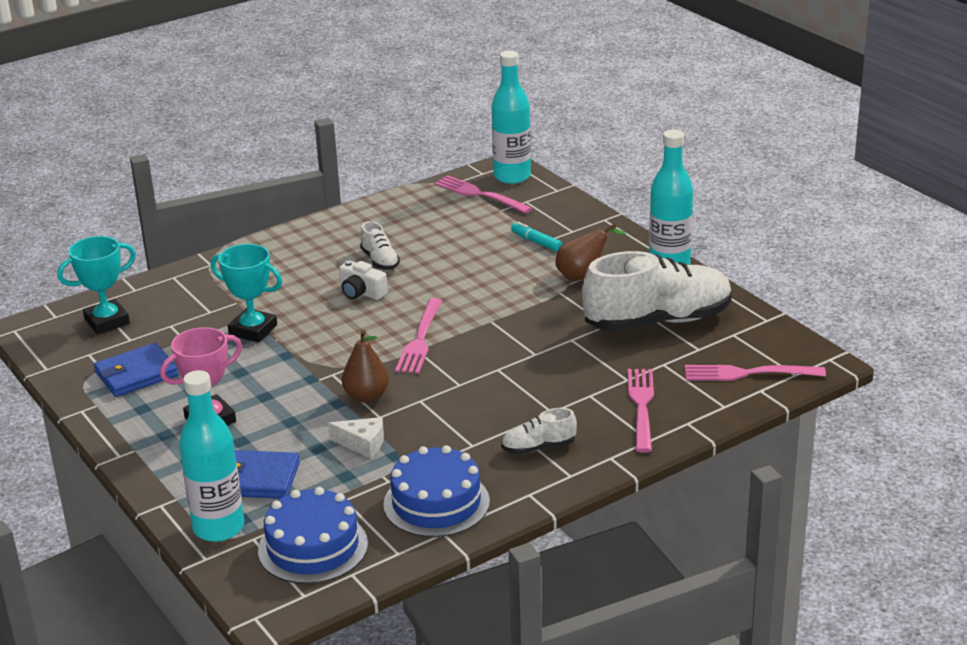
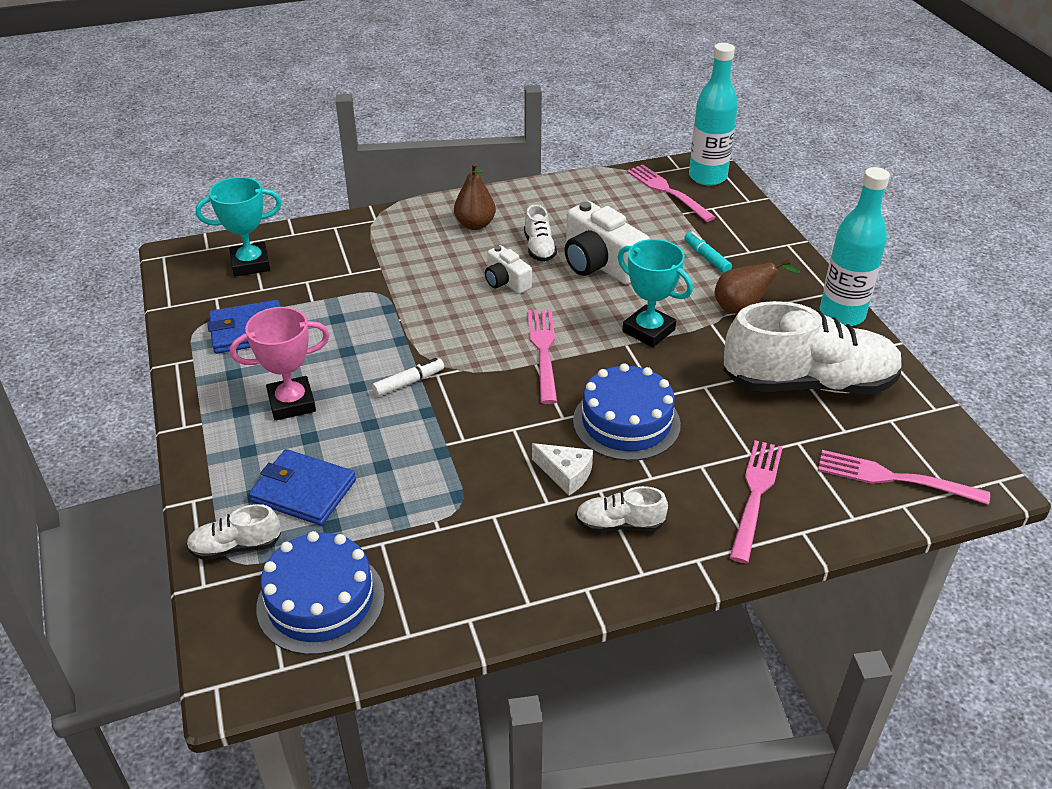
camera: 15 degrees right, 10 degrees up
(218, 528) = (236, 547): turquoise bottle -> white shoe
(253, 330) = (382, 303): turquoise trophy -> turquoise trophy (648, 331)
(310, 385) = (409, 382): none -> white marker
(362, 444) = (431, 472): white cheese -> white cheese (566, 474)
(366, 396) = (460, 410): brown pear -> brown pear (475, 225)
(420, 339) = (543, 351): pink fork -> pink fork turned 150 degrees clockwise
(436, 503) = (478, 574): blue cake -> blue cake (626, 422)
(442, 264) = (600, 264): none -> white camera

